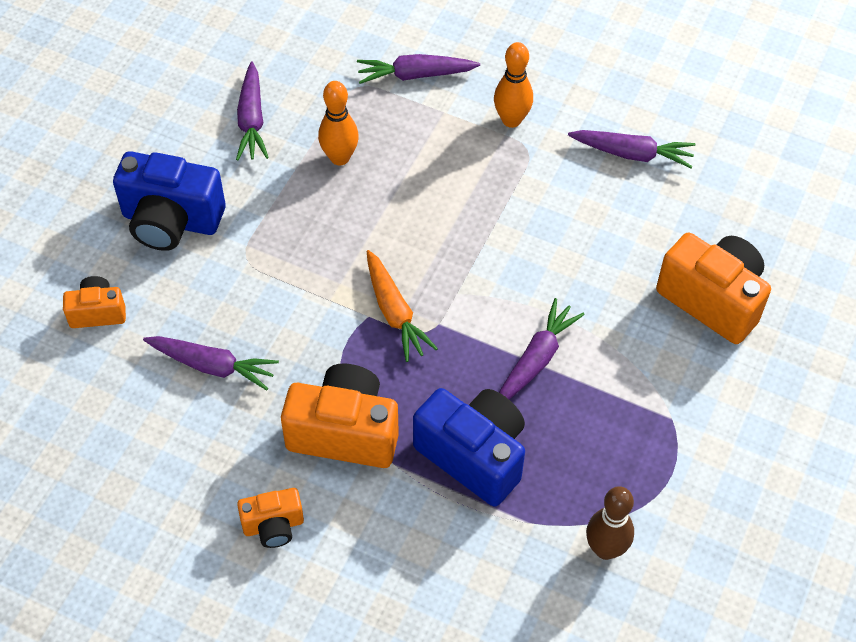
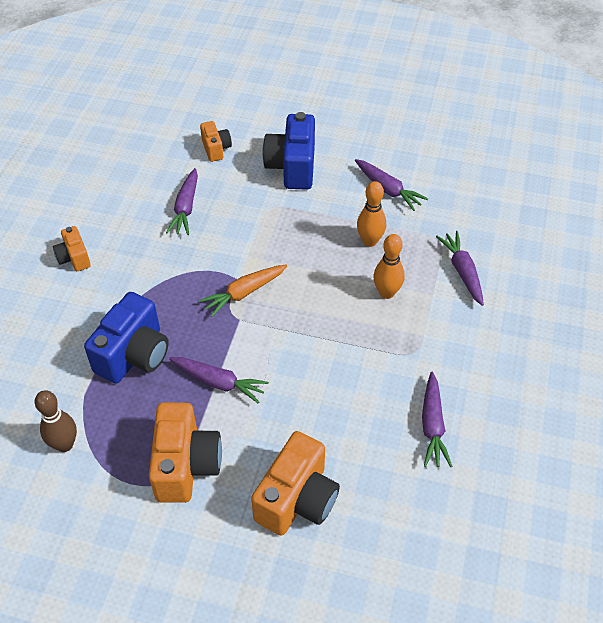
camera: 80 degrees right, 5 degrees down
(252, 120) = (388, 189): purple carrot -> purple carrot turned 120 degrees counterclockwise
(344, 432) = (145, 281): orange camera -> orange camera (186, 465)
(511, 120) = (439, 337): orange bowling pin -> orange bowling pin (386, 293)

